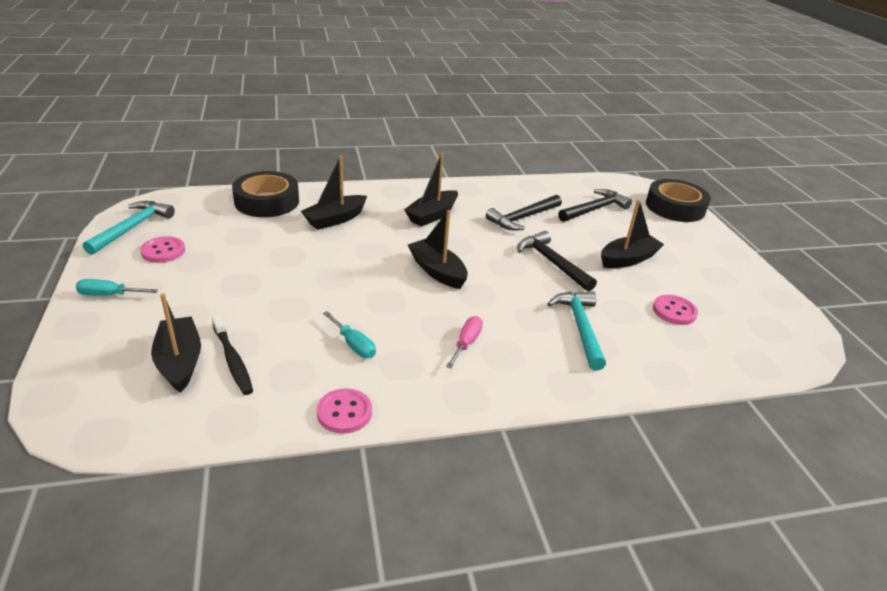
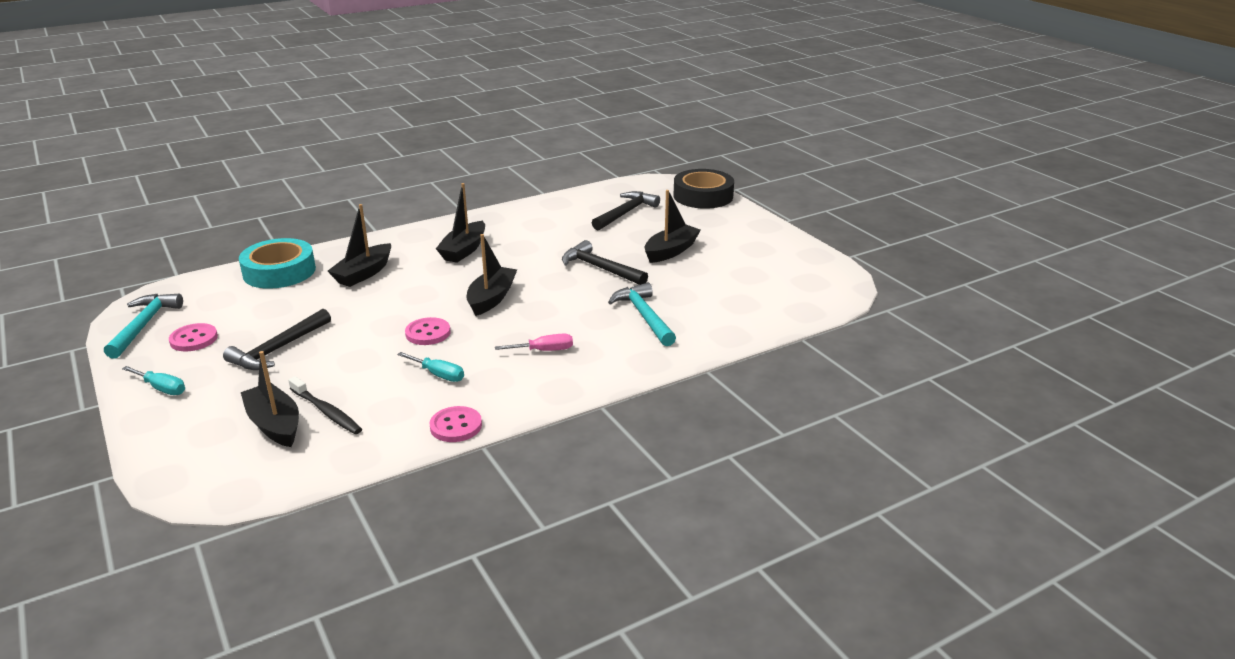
camera: 15 degrees left, 5 degrees down
(109, 295) = (162, 388): turquoise screwdriver -> turquoise screwdriver turned 135 degrees counterclockwise
(267, 201) = (279, 271): black tape -> turquoise tape
(437, 271) = (491, 298): black boat -> black boat turned 75 degrees clockwise
(466, 343) = (544, 350): pink screwdriver -> pink screwdriver turned 75 degrees clockwise
(522, 218) = (557, 235): black hammer -> black hammer (278, 349)
(674, 311) = (724, 285): pink button -> pink button (428, 333)

